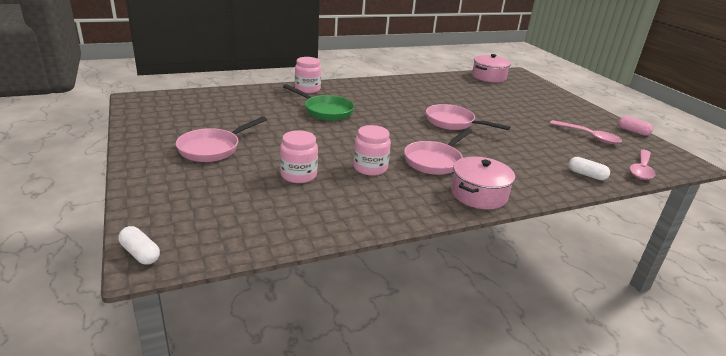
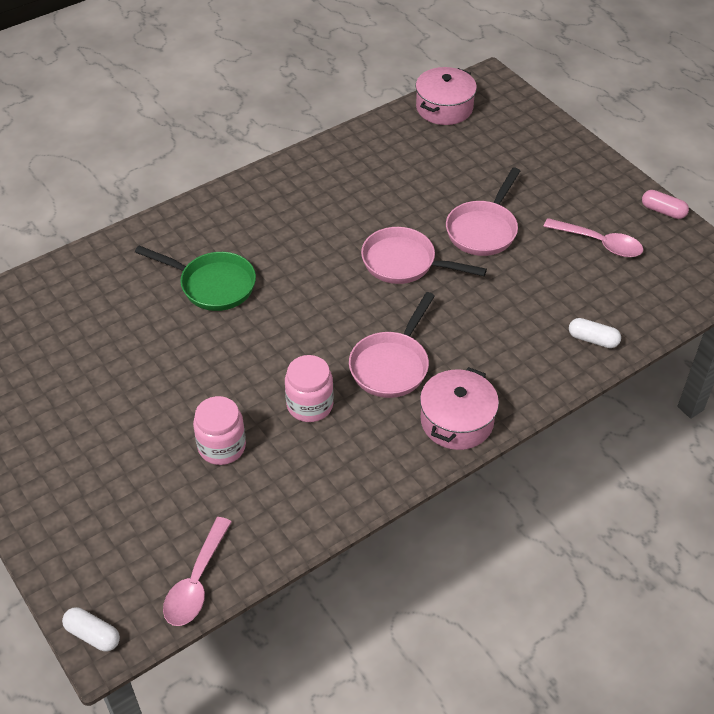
camera: 10 degrees left, 20 degrees up
(213, 148) = (89, 422): pink pan -> pink pan (483, 229)
(307, 89) = (167, 231): pink jar -> none
(641, 169) = (665, 306): pink spoon -> pink spoon (196, 582)

